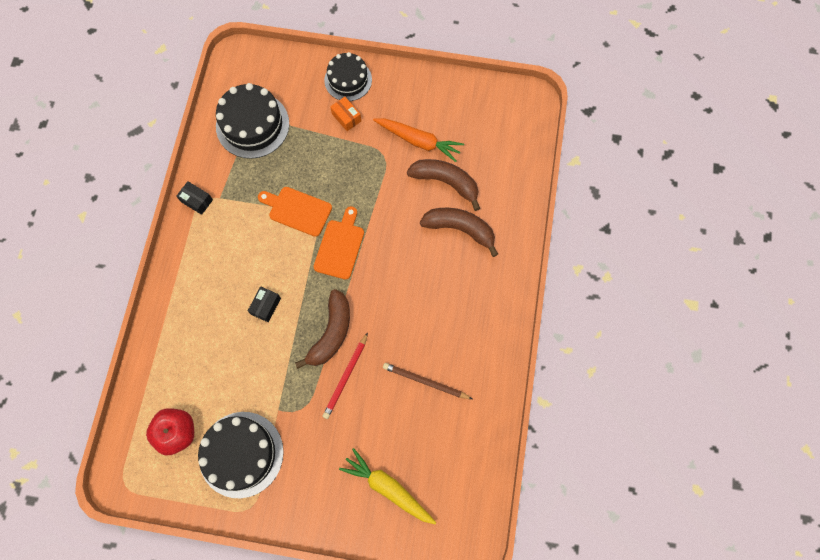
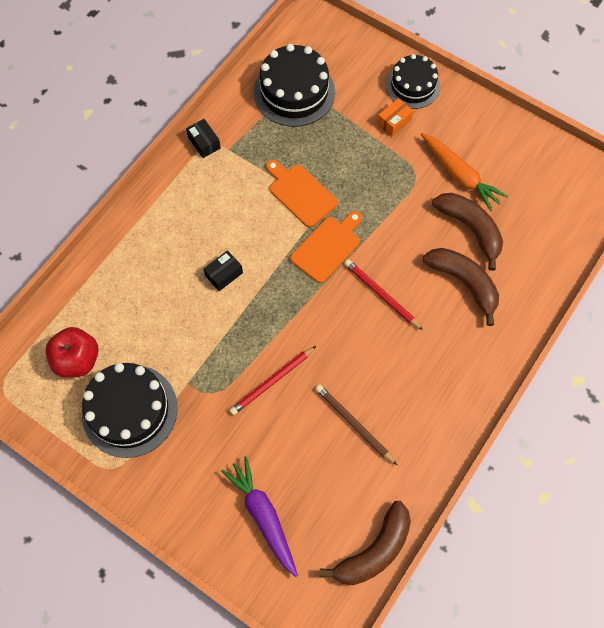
camera: 25 degrees right, 5 degrees down
(331, 333) = (278, 330): brown banana -> brown banana (374, 550)
(346, 117) = (394, 122): orange box -> orange box turned 60 degrees clockwise
(388, 488) = (263, 516): yellow carrot -> purple carrot
(400, 267) = (381, 295): none -> red pencil

